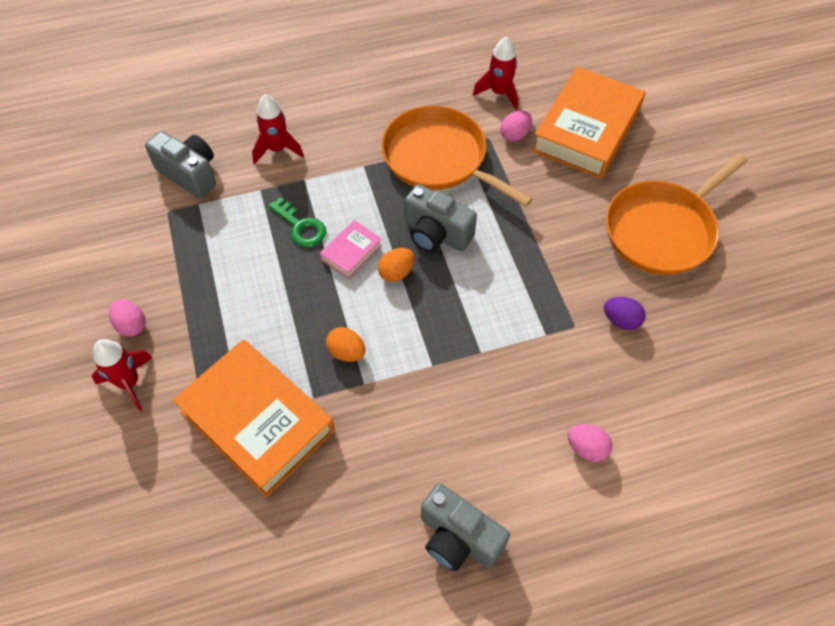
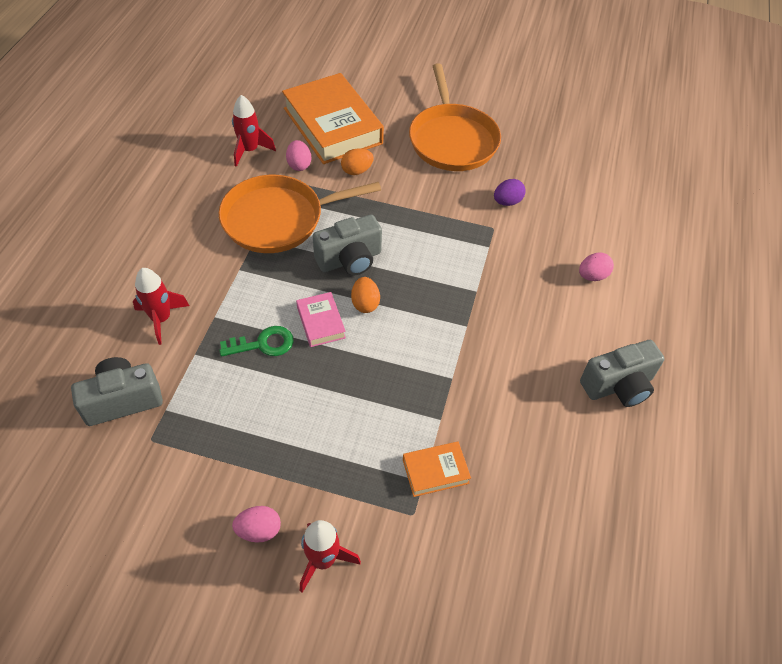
camera: 60 degrees left, 5 degrees down
(257, 421) = (435, 471): orange book -> orange book, size x0.45
(346, 352) = (415, 375): orange egg -> orange egg (357, 171)

